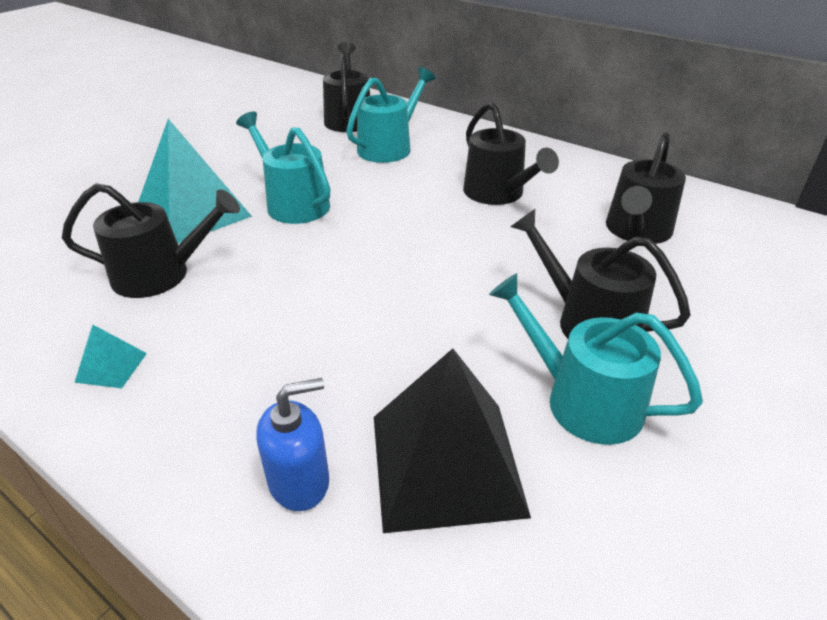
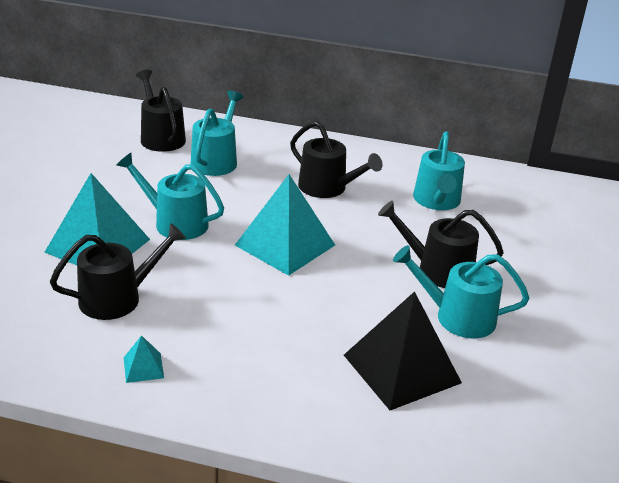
camera: 25 degrees left, 5 degrees down
(299, 481) = (325, 399): blue soap dispenser -> none
(400, 250) = (285, 245): none -> turquoise pyramid
(636, 231) = (437, 201): black watering can -> turquoise watering can

